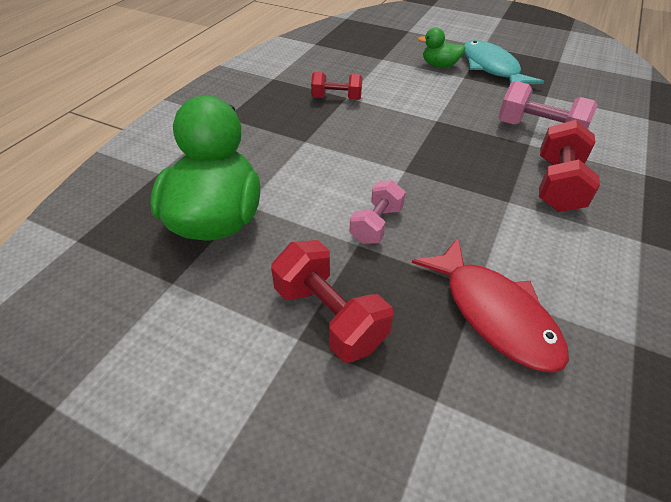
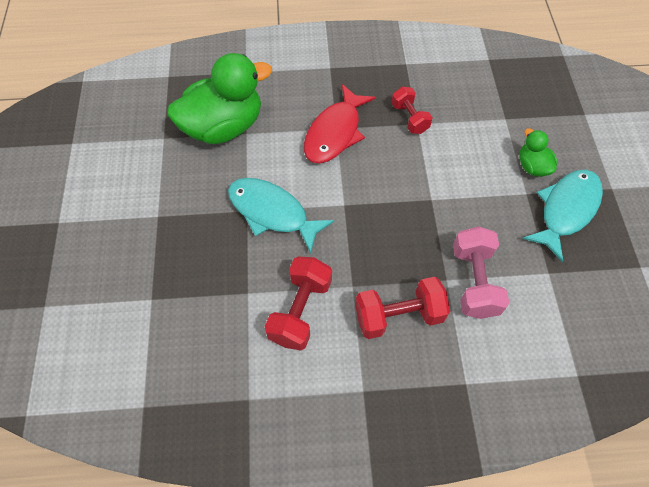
camera: 60 degrees right, 15 degrees up
(329, 316) = (180, 223): red dumbbell -> red dumbbell (300, 310)
(376, 224) = (272, 212): pink dumbbell -> turquoise fish
(494, 313) = (230, 309): red fish -> red fish (335, 133)

